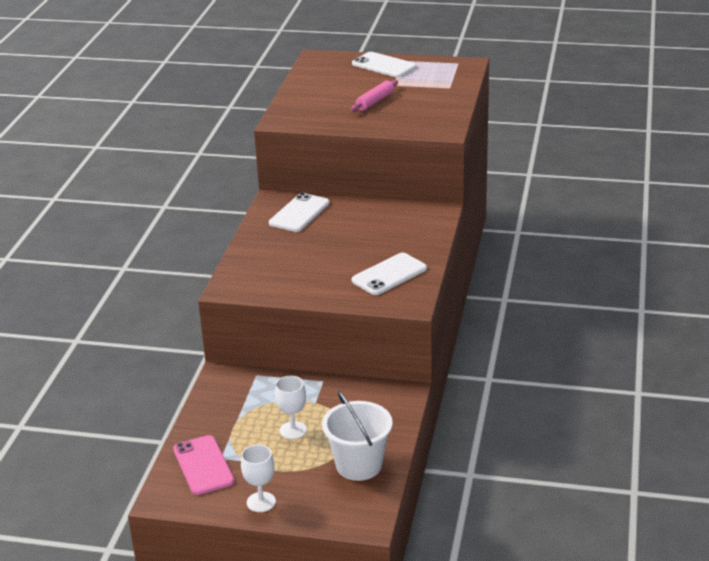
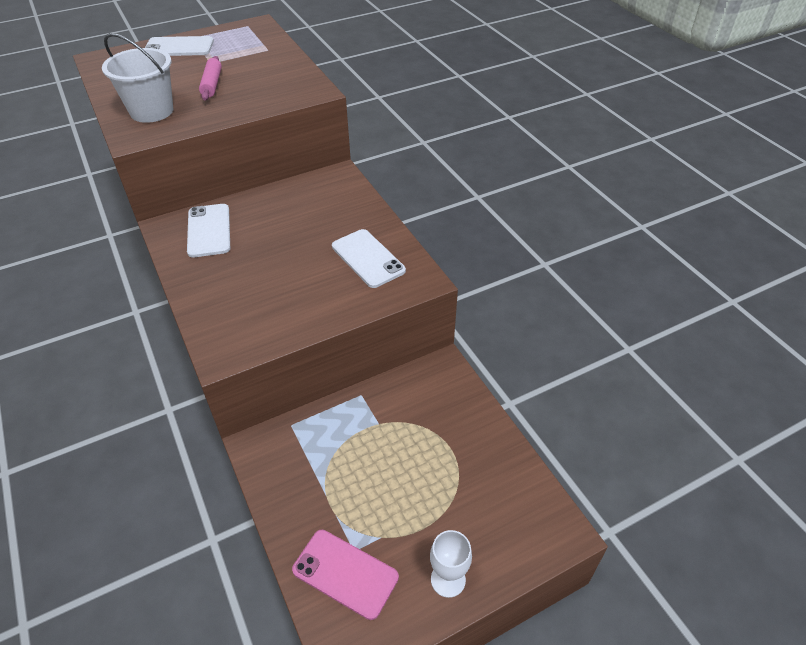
camera: 40 degrees left, 15 degrees up
(293, 430) = (390, 469): white goblet -> none
(359, 465) = (488, 470): white bucket -> white bucket (152, 111)
(389, 274) = (368, 258): white phone -> white phone turned 45 degrees counterclockwise

